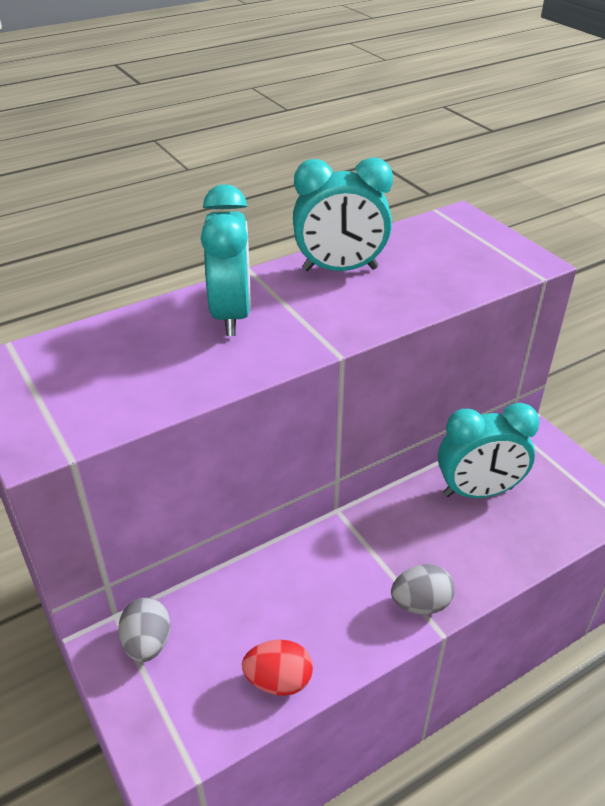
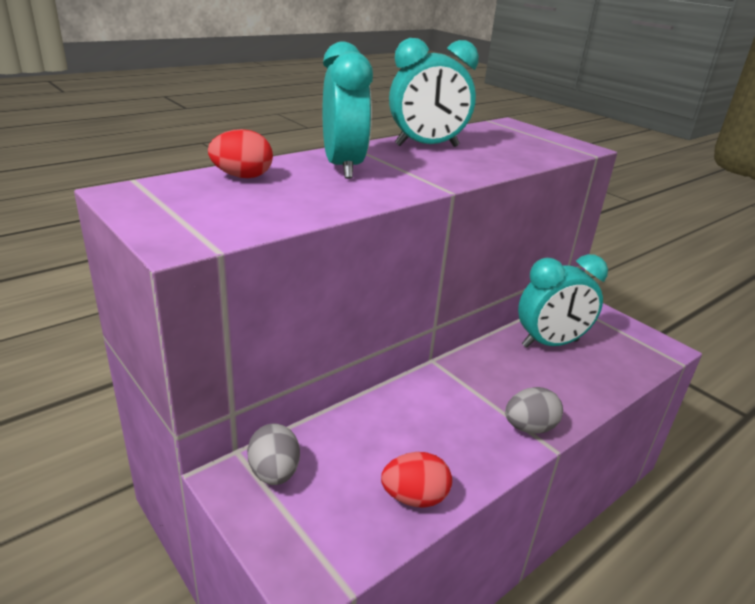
camera: 10 degrees left, 10 degrees down
(119, 336) = (242, 176): none -> red egg

